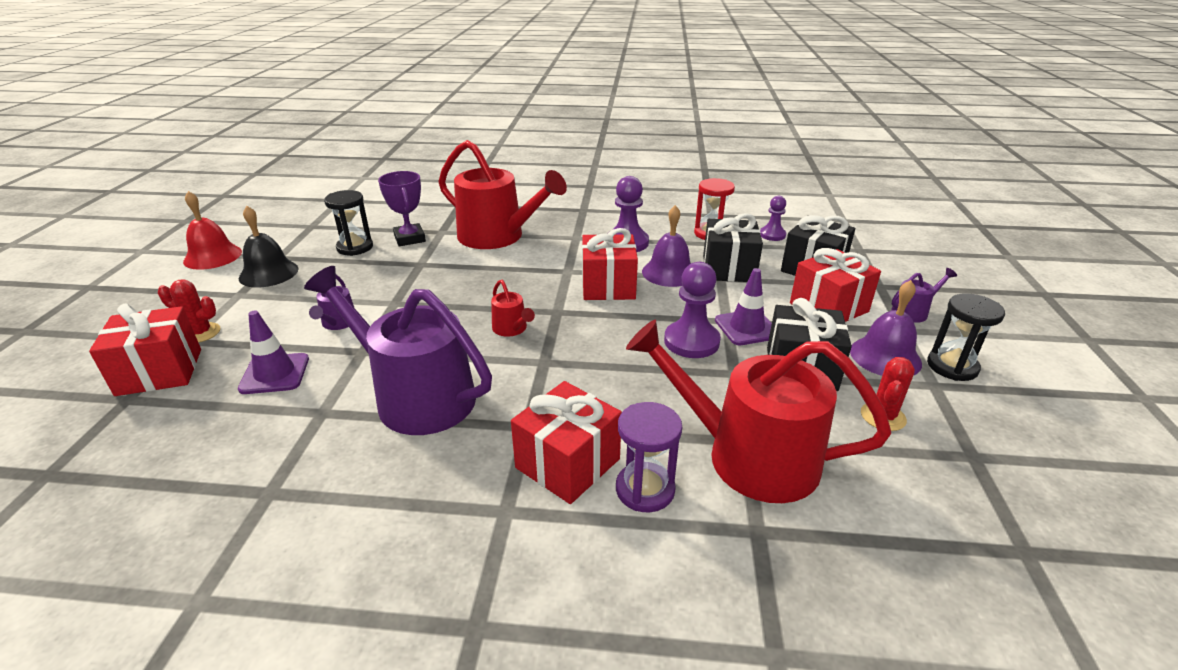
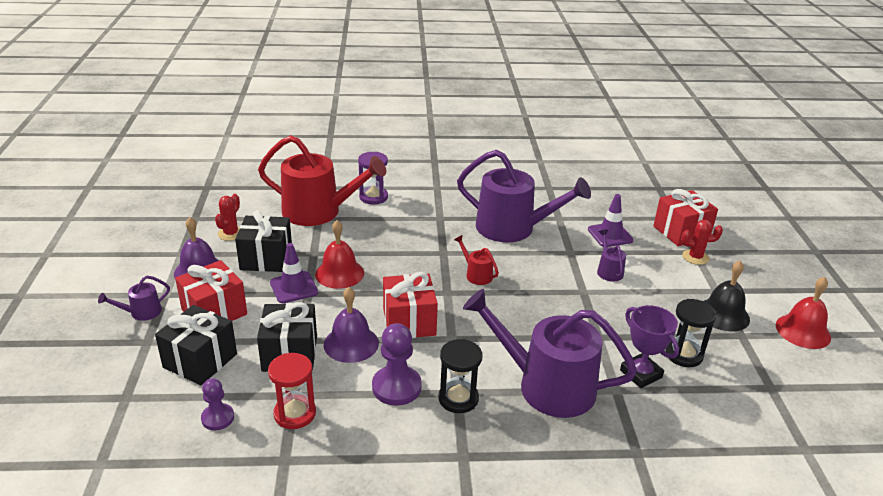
camera: 170 degrees right, 0 degrees up
(497, 236) = (547, 386): red watering can -> purple watering can
(567, 463) = (413, 204): red gift -> none
(691, 341) = (339, 273): purple pawn -> red bell
(952, 366) = (156, 266): black hourglass -> black hourglass (458, 398)

